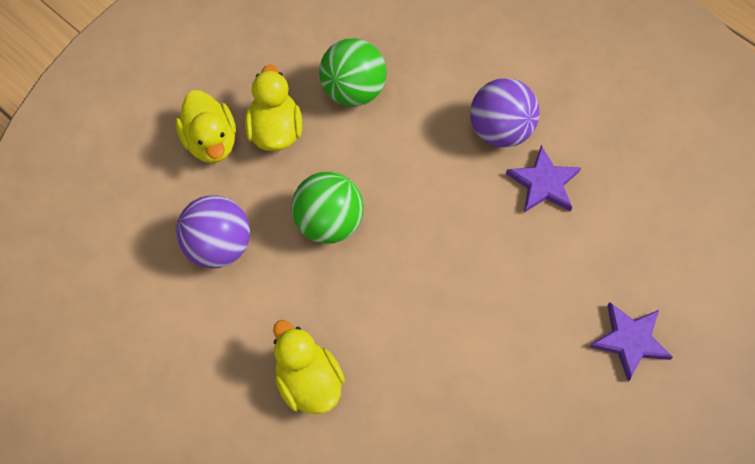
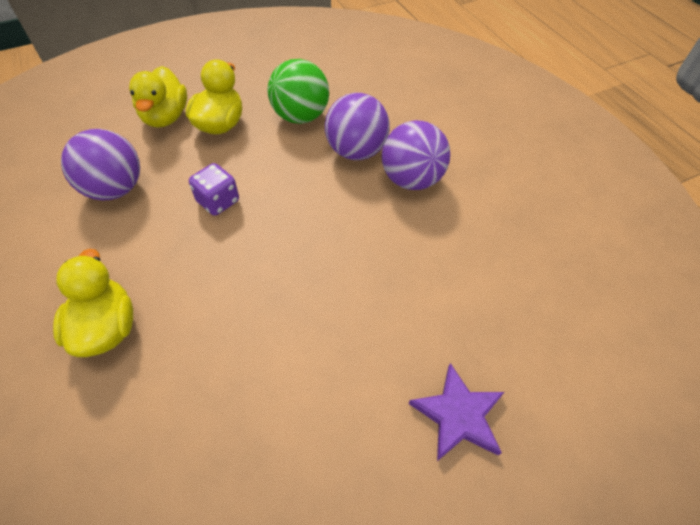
camera: 20 degrees right, 10 degrees down
(329, 222) = (218, 201): green ball -> purple dice
(432, 115) = (356, 151): none -> purple ball
(543, 183) = (432, 233): purple star -> none

